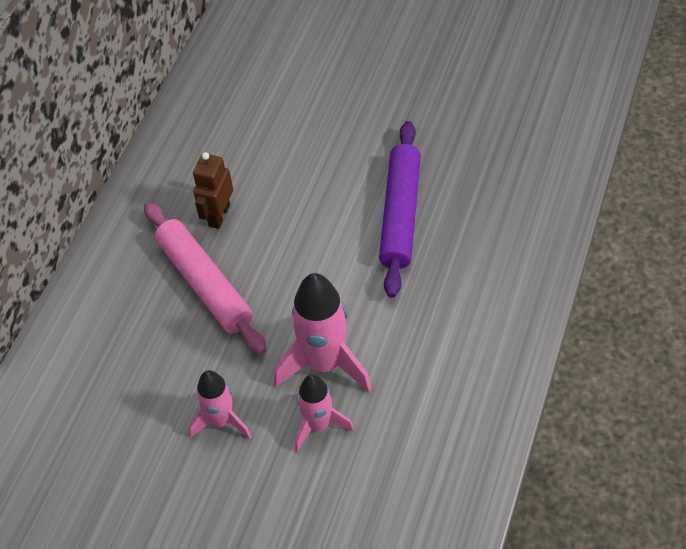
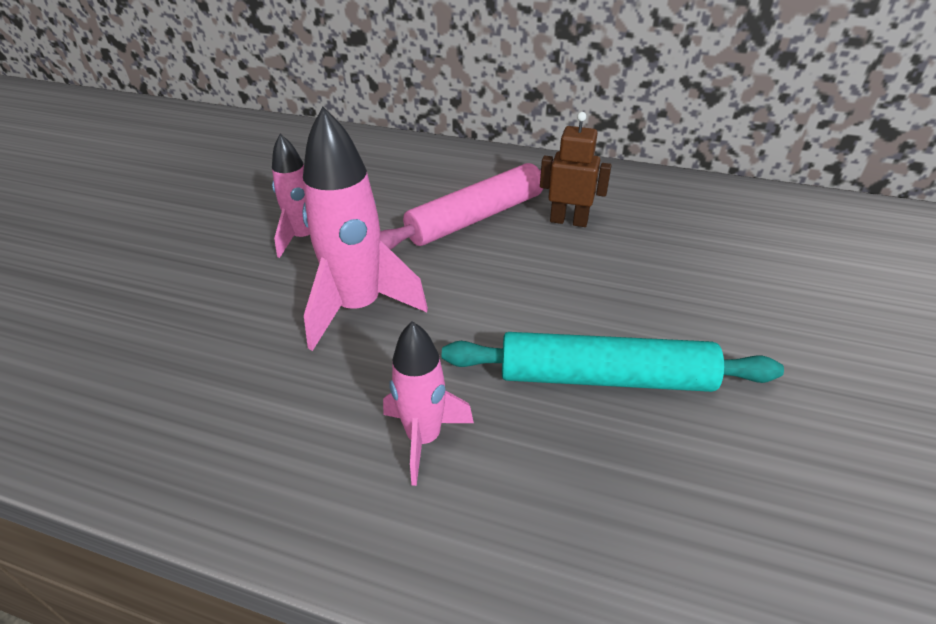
camera: 85 degrees right, 15 degrees down
(318, 425) = (275, 305): pink rocket -> pink rocket (424, 438)
(400, 214) = (604, 377): purple rolling pin -> turquoise rolling pin

